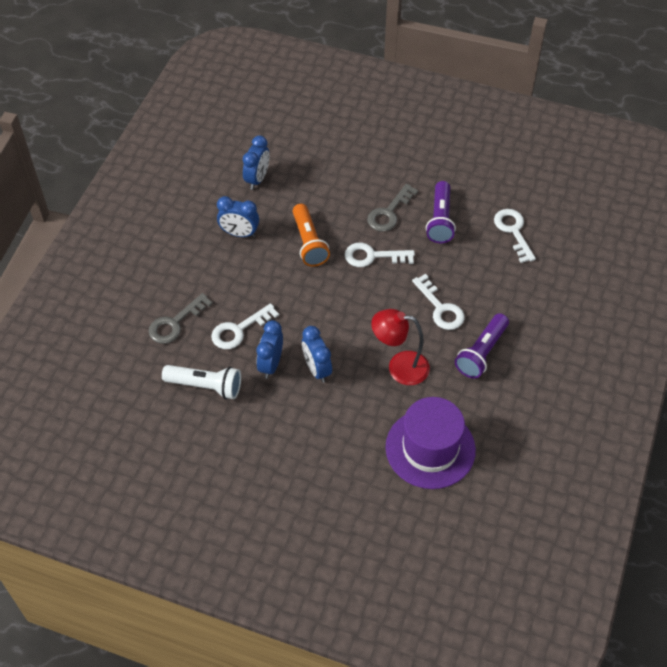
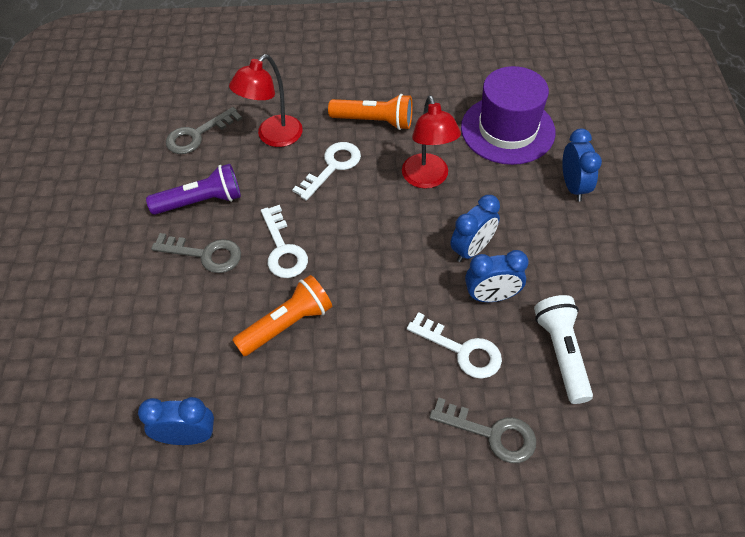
camera: 110 degrees left, 0 degrees up
(239, 233) = (302, 417): blue clock -> blue clock (573, 186)
(482, 353) = (374, 121): purple flashlight -> orange flashlight
(491, 279) = (273, 137): none -> red lamp
(513, 231) = (197, 135): white key -> grey key

